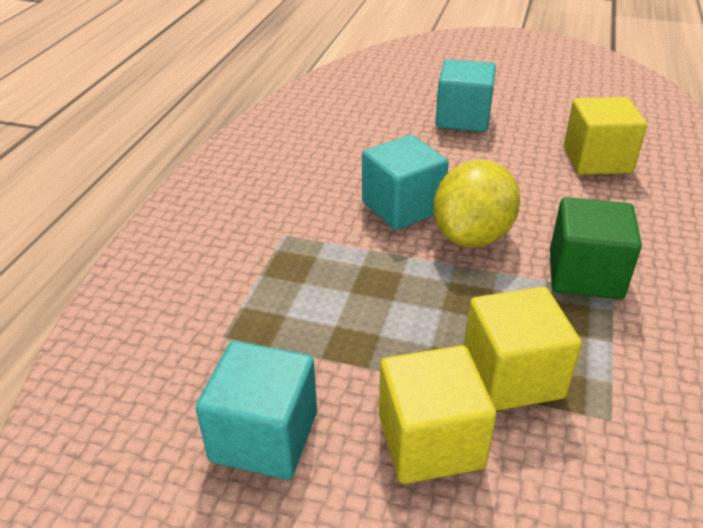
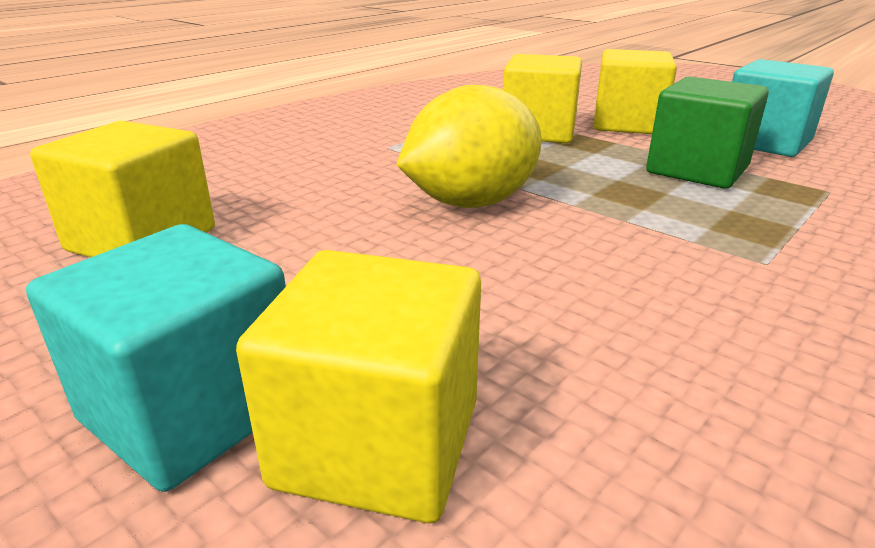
camera: 155 degrees left, 10 degrees down
(402, 125) = (378, 443): none -> yellow cube
(402, 207) = (541, 252): turquoise cube -> none
(585, 274) = (392, 157): green cube -> green cube (697, 170)

